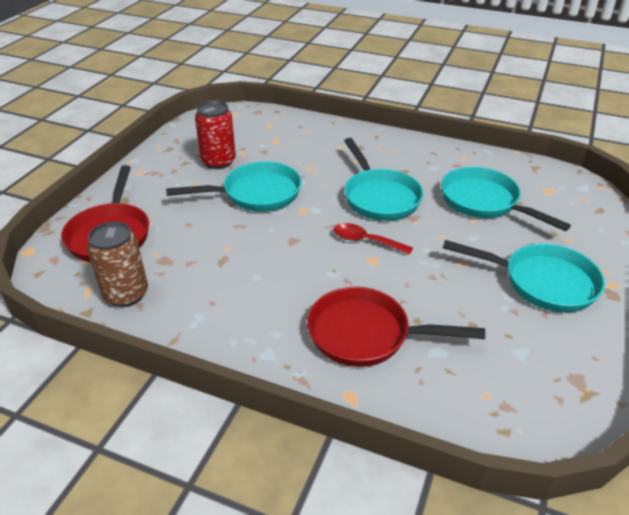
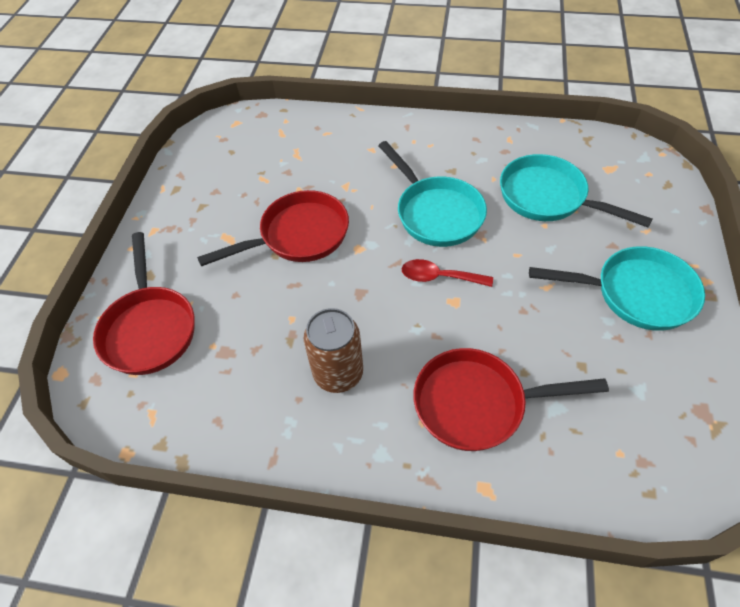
camera: 10 degrees left, 15 degrees up
(126, 294) = (197, 410): brown can -> brown can (338, 373)
(218, 161) = (240, 197): red can -> none
(256, 194) = (298, 235): turquoise pan -> red pan

